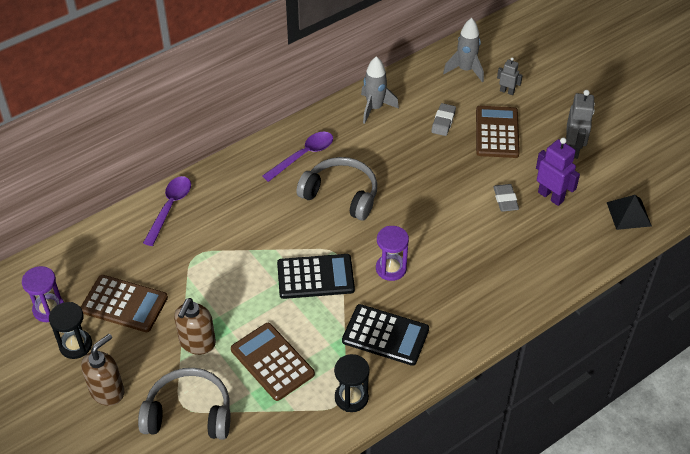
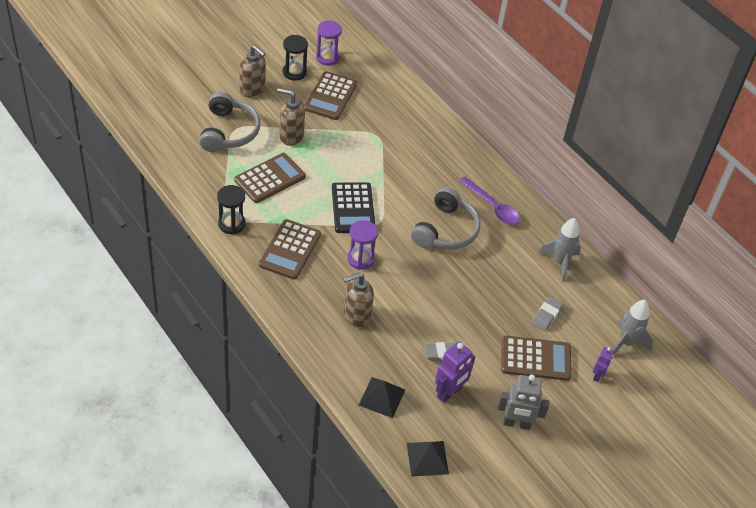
camera: 85 degrees right, 0 degrees up
(170, 208) = (427, 120): purple spoon -> none
(385, 335) = (290, 250): black calculator -> brown calculator
(443, 122) = (546, 315): grey eraser -> grey eraser turned 75 degrees counterclockwise
(470, 271) = (356, 315): none -> brown soap dispenser
(507, 91) = (598, 375): grey robot -> purple robot
(568, 248) = (382, 397): none -> black pyramid

